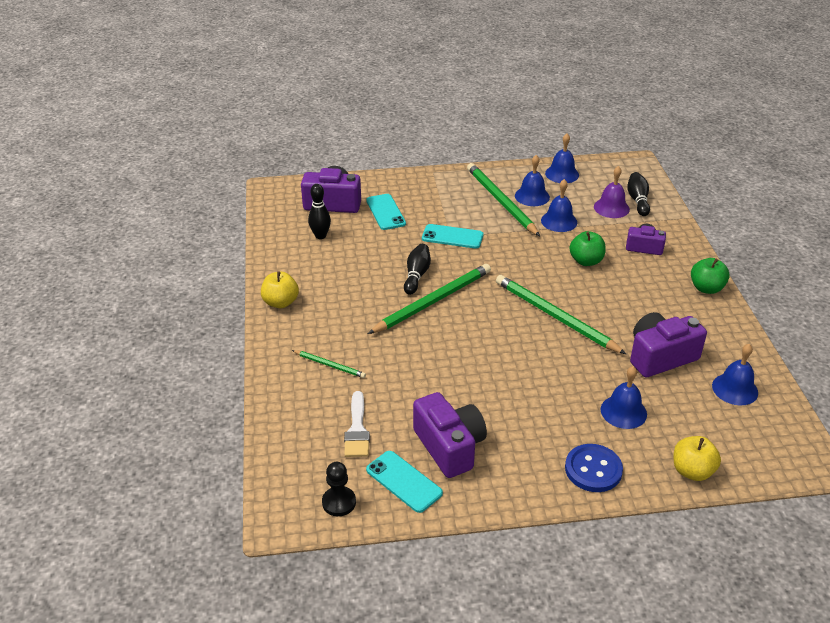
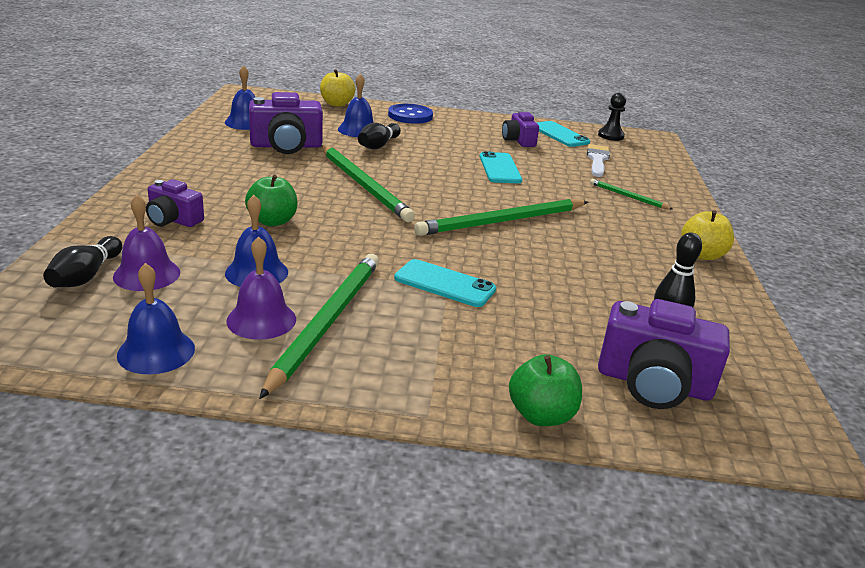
camera: 170 degrees left, 10 degrees down
(385, 212) = (549, 344): turquoise phone -> turquoise phone (500, 168)
(416, 275) = (516, 249): black bowling pin -> black bowling pin (378, 145)
(449, 446) = (518, 140): purple camera -> purple camera, size x0.60
(500, 201) = (326, 322): green pencil -> green pencil turned 150 degrees counterclockwise
(532, 196) = (261, 319): blue bell -> purple bell
(706, 288) = (160, 174): green apple -> green apple (541, 415)

